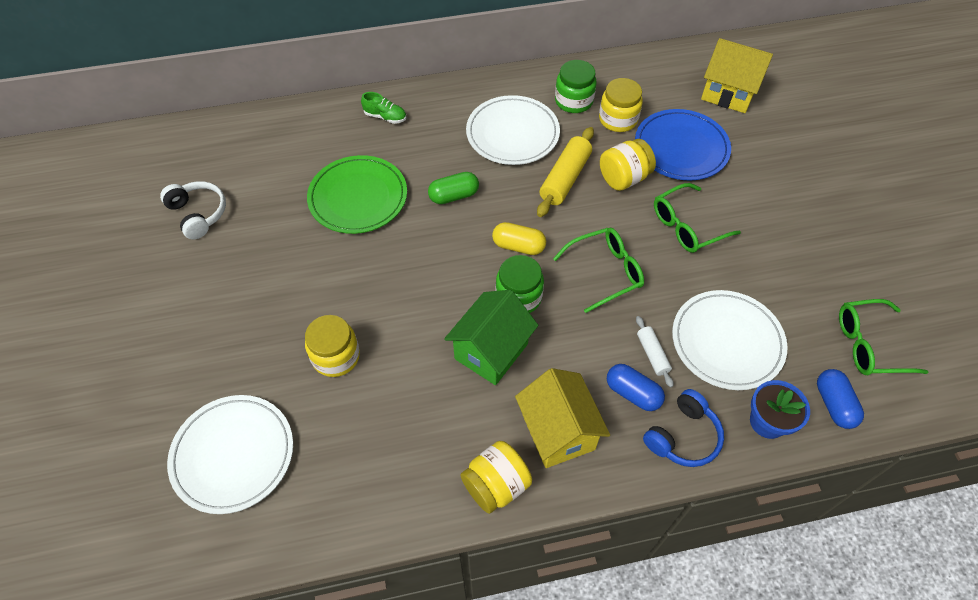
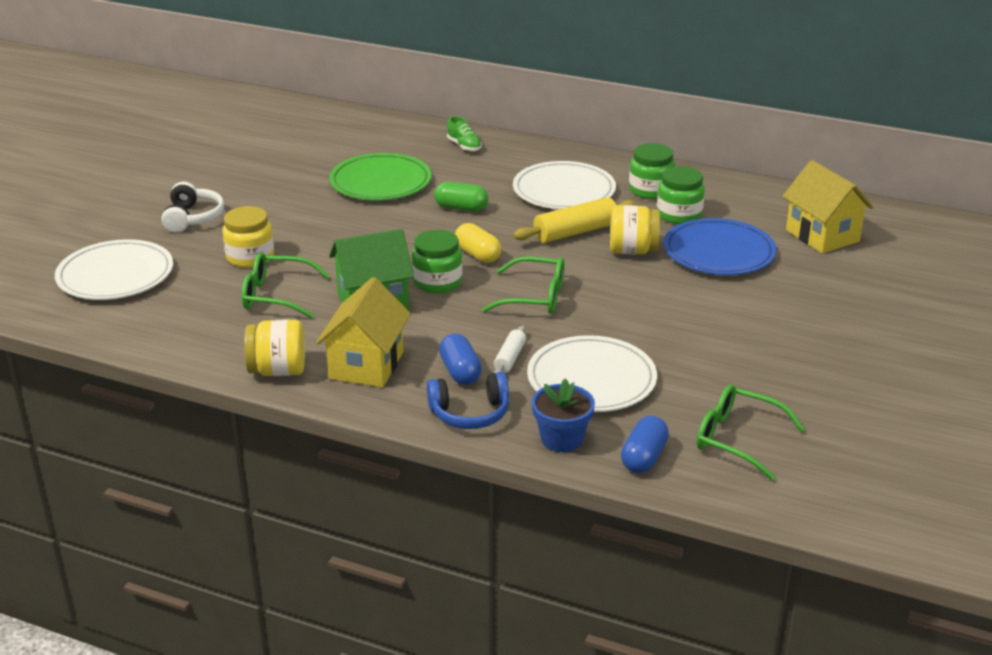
camera: 35 degrees right, 25 degrees down
(198, 214) = (249, 150): white headphones -> white headphones (193, 218)
(618, 119) = (679, 215): yellow jar -> green jar
(687, 226) = (654, 300): green glasses -> green glasses (276, 295)

